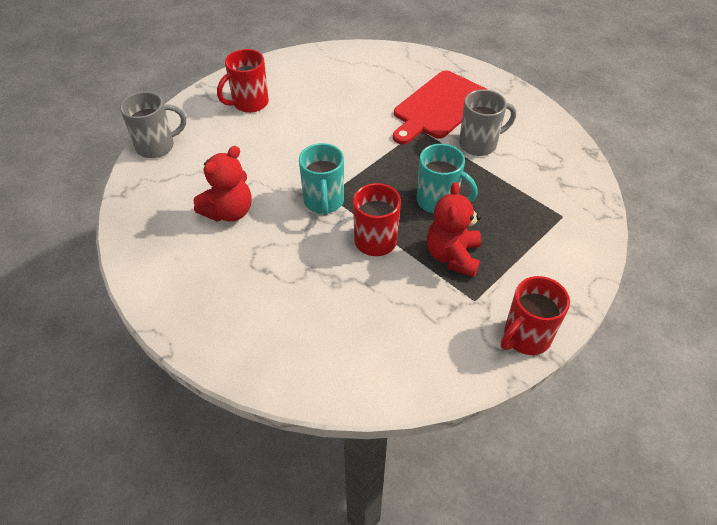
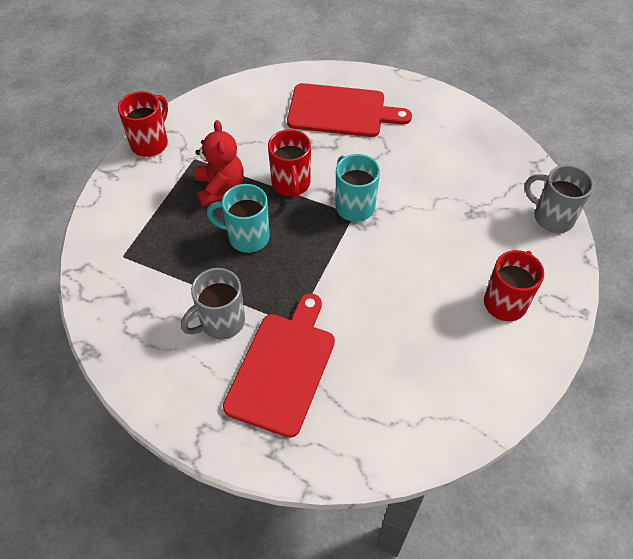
camera: 160 degrees right, 5 degrees up
(157, 146) = (551, 217): grey mug -> grey mug turned 75 degrees clockwise
(229, 212) = (431, 173): red teddy bear -> none
(276, 312) = (341, 111): none -> red cutting board

